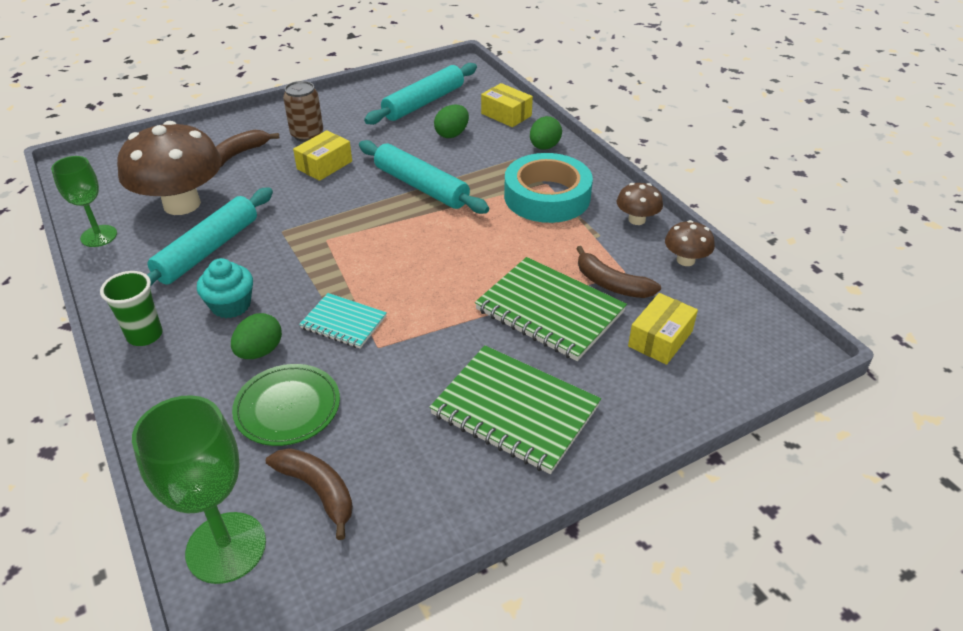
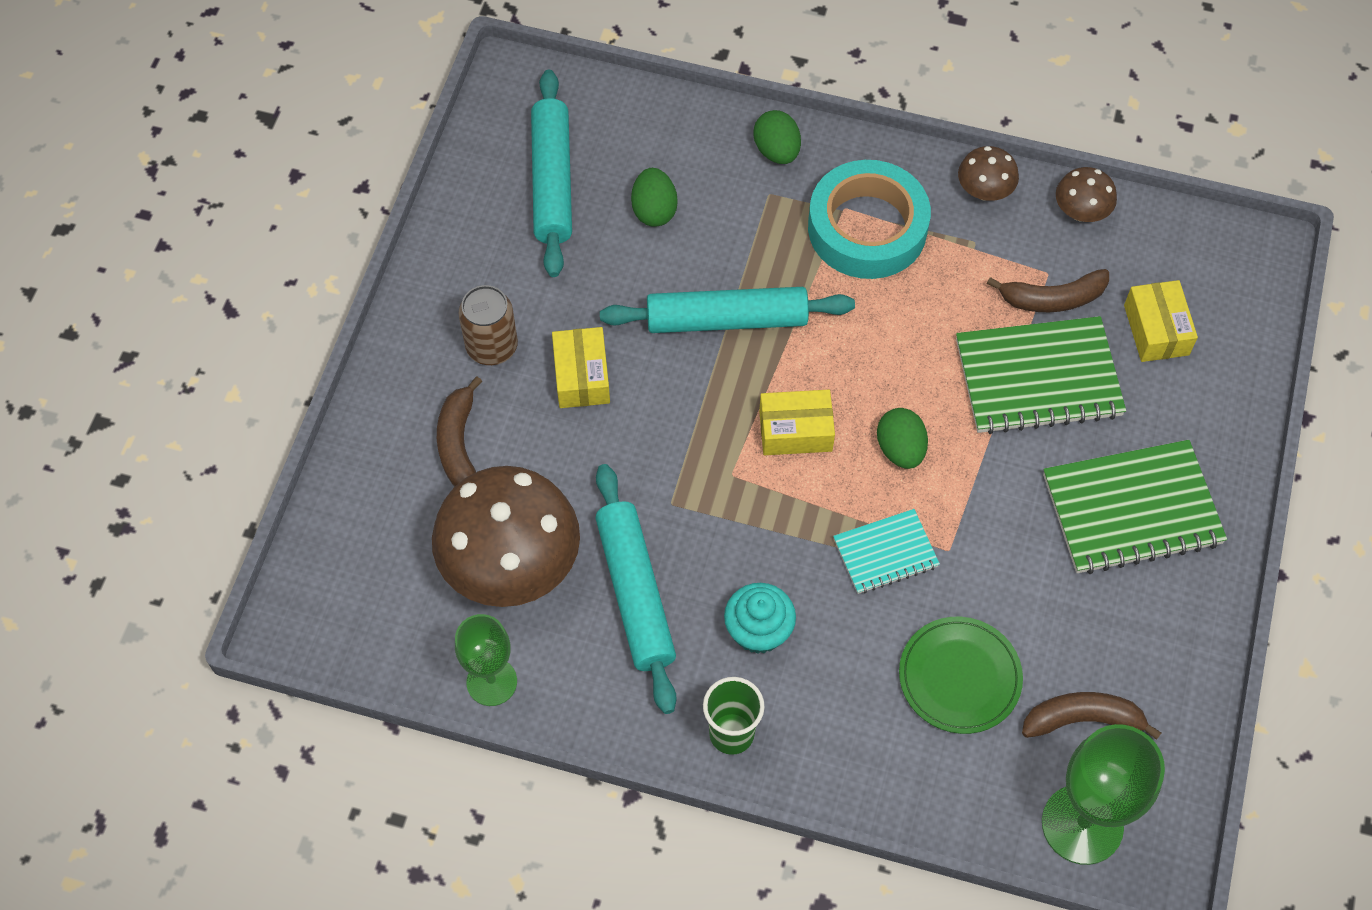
camera: 45 degrees left, 20 degrees up
(260, 351) = (858, 650): green egg -> green egg (900, 449)
(506, 114) = (672, 128): yellow box -> yellow box (795, 431)

